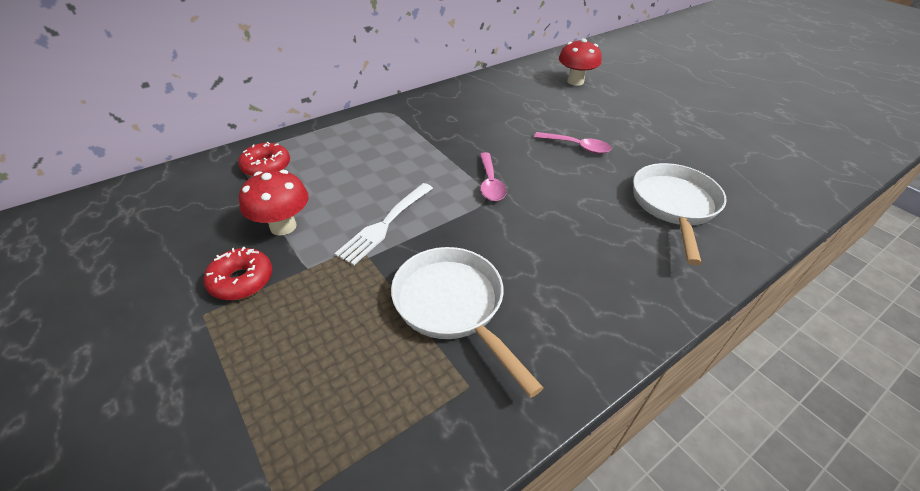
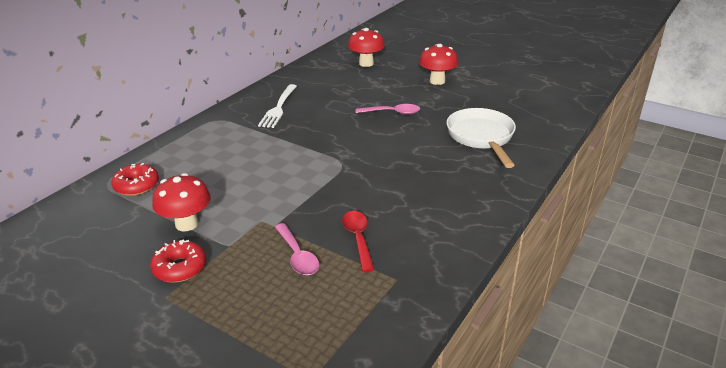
camera: 20 degrees left, 10 degrees down
(385, 223) = (272, 201): white fork -> white fork (278, 107)
(453, 306) = (358, 239): white pan -> red spoon
(490, 183) = (339, 153): pink spoon -> pink spoon (297, 256)
(648, 119) = (437, 81): none -> red mushroom

